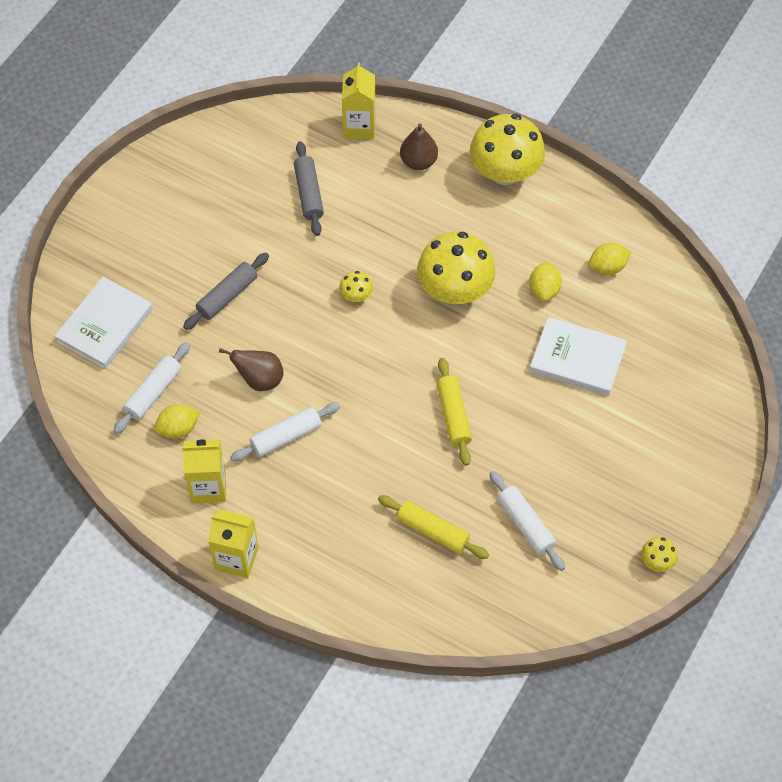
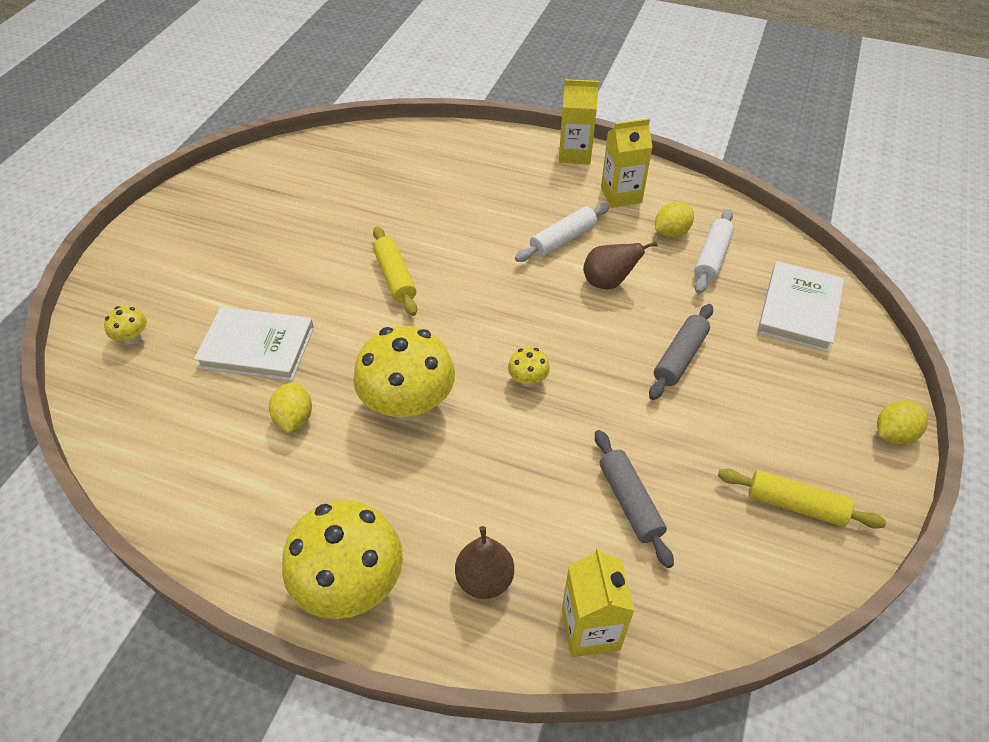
camera: 170 degrees right, 10 degrees down
(432, 531) = (404, 190): yellow rolling pin -> yellow rolling pin (795, 505)
(525, 525) = (317, 204): white rolling pin -> none
(607, 267) = (208, 460): yellow lemon -> yellow lemon (893, 434)
(657, 561) = (194, 194): yellow mushroom -> yellow mushroom (132, 337)

